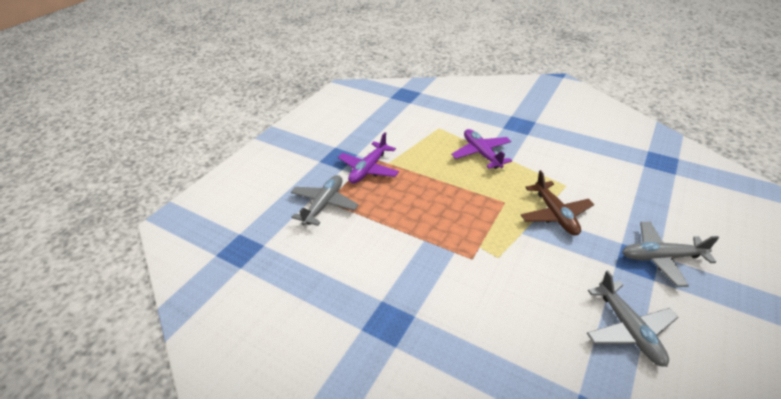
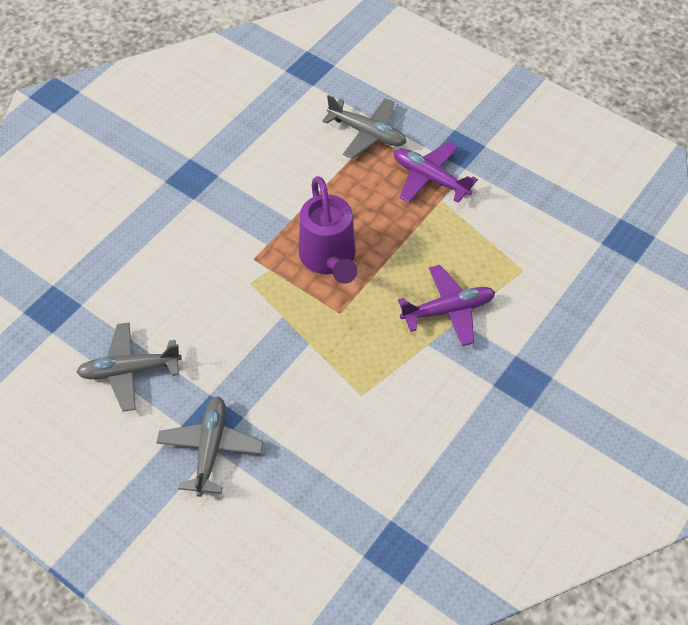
camera: 95 degrees right, 15 degrees up
(458, 213) = (329, 259): none -> purple watering can
(555, 214) = (306, 361): brown plane -> none

